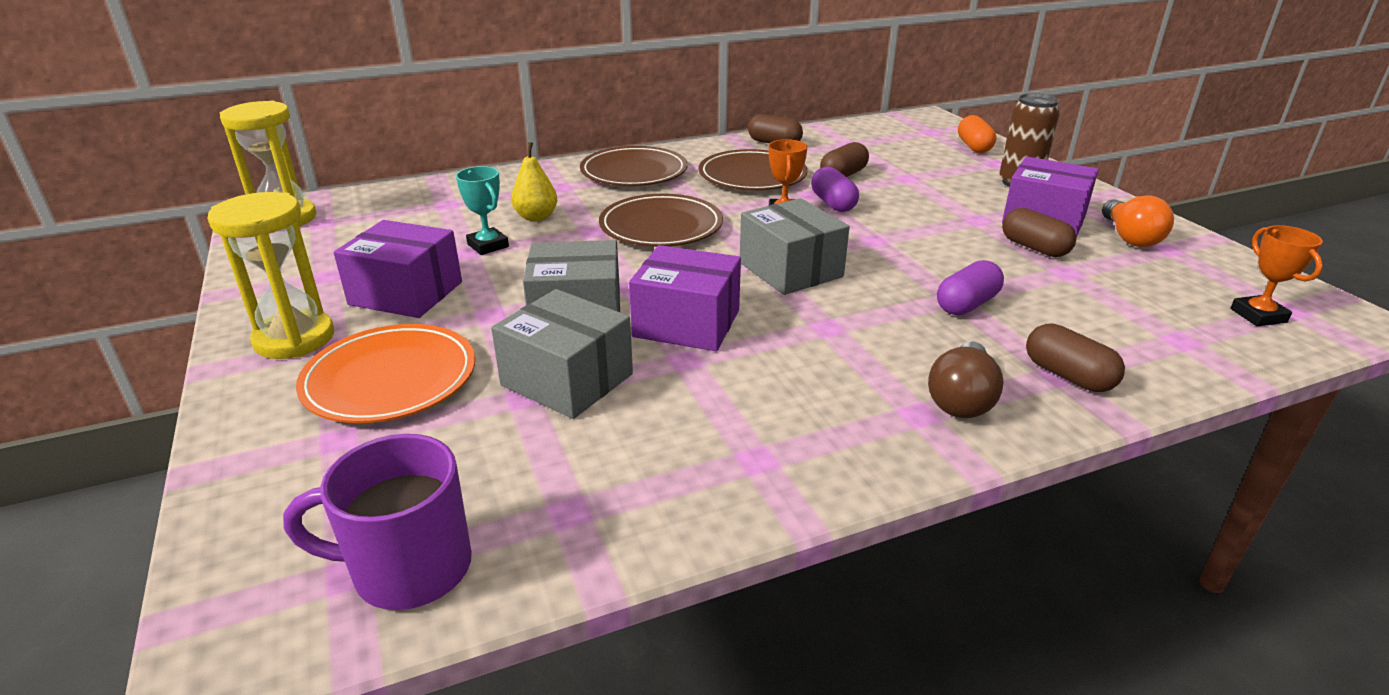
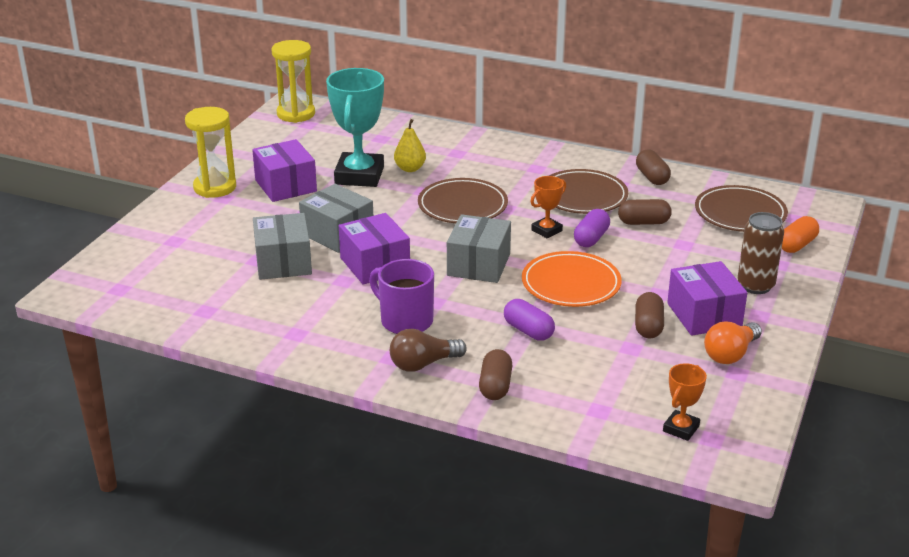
camera: 45 degrees right, 0 degrees up
(390, 379) = (223, 225): orange plate -> orange plate (571, 284)
(408, 569) = (135, 298): purple mug -> purple mug (405, 321)
(488, 245) = (359, 175): turquoise trophy -> turquoise trophy, size x2.06
(634, 172) = (517, 161): brown plate -> brown plate (740, 213)
(967, 304) = (528, 331): purple capsule -> purple capsule turned 45 degrees clockwise

